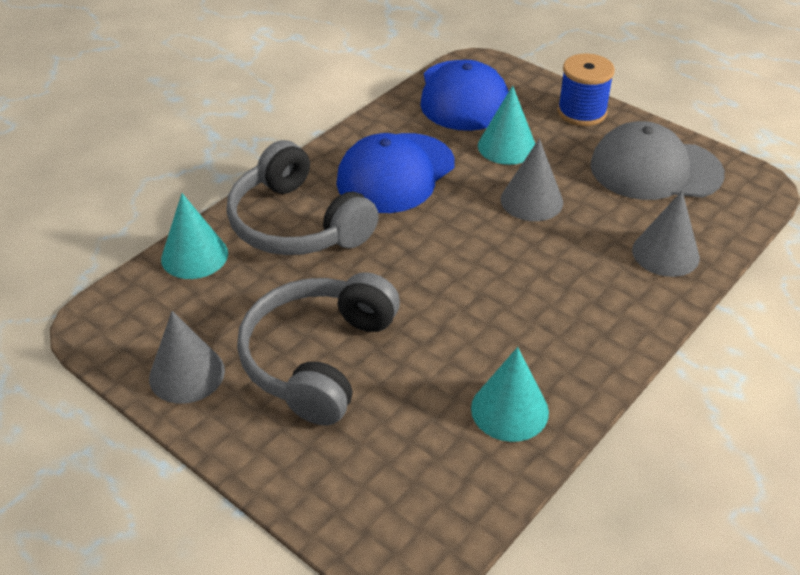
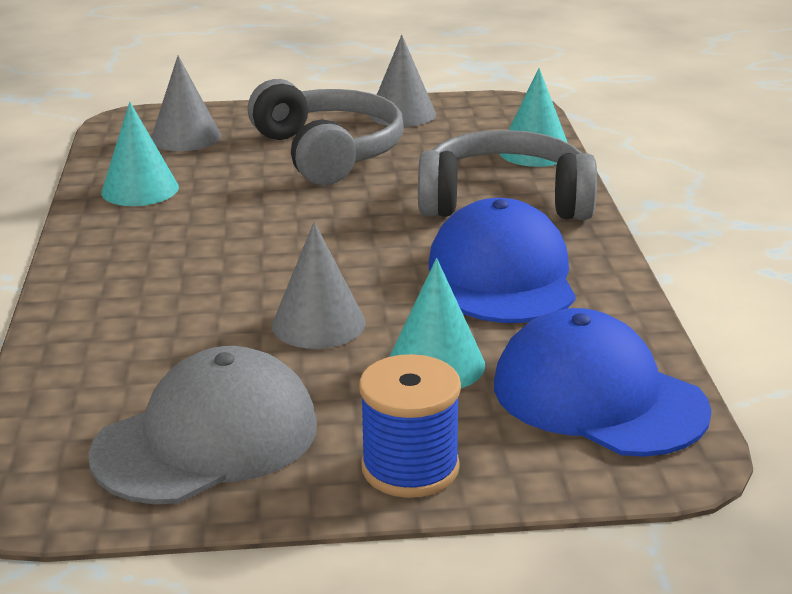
camera: 135 degrees right, 15 degrees down
(665, 253) = (101, 348): grey cone -> grey cone (185, 137)

